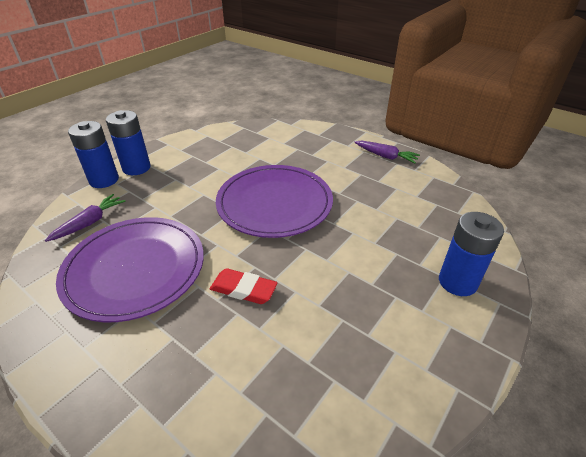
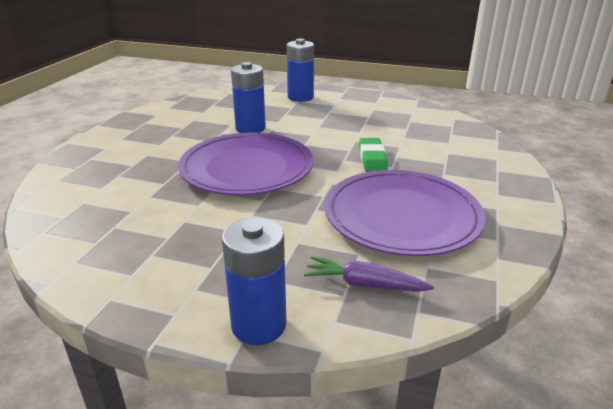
camera: 110 degrees left, 10 degrees down
(136, 168) = (206, 302): blue battery -> blue battery (250, 128)
(243, 289) = (372, 159): red eraser -> green eraser
(385, 156) = (131, 128): purple carrot -> none

